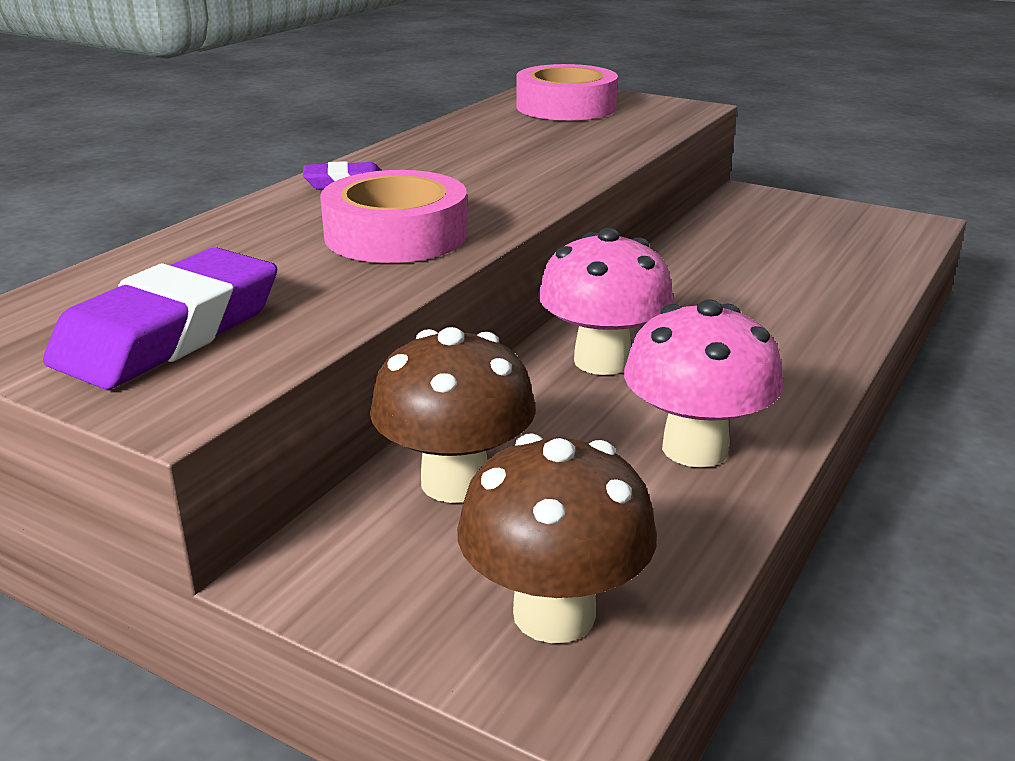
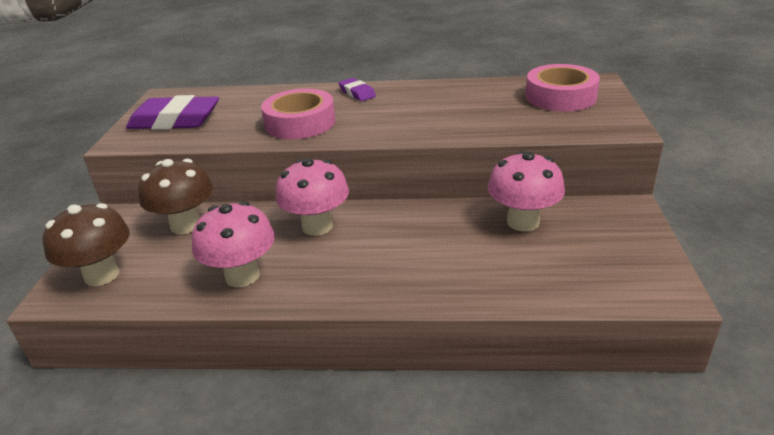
camera: 65 degrees right, 5 degrees up
(728, 242) = (523, 222): none -> pink mushroom

